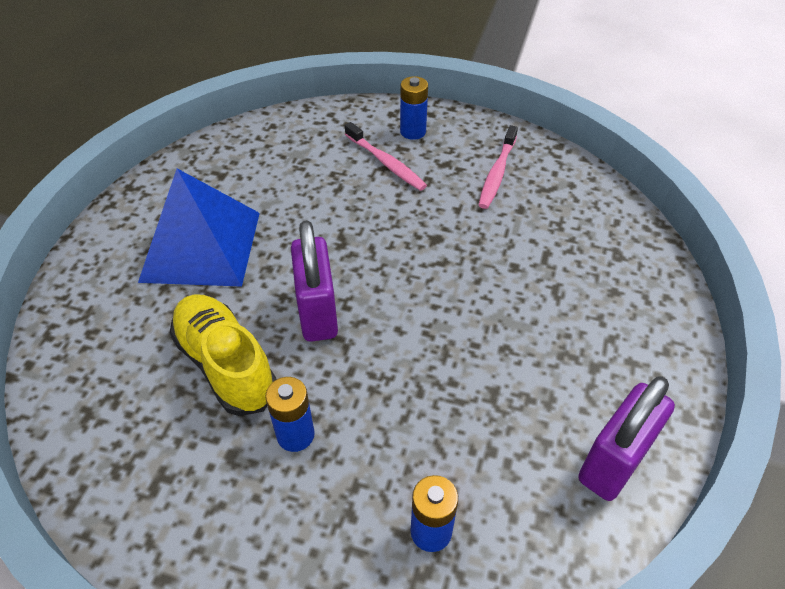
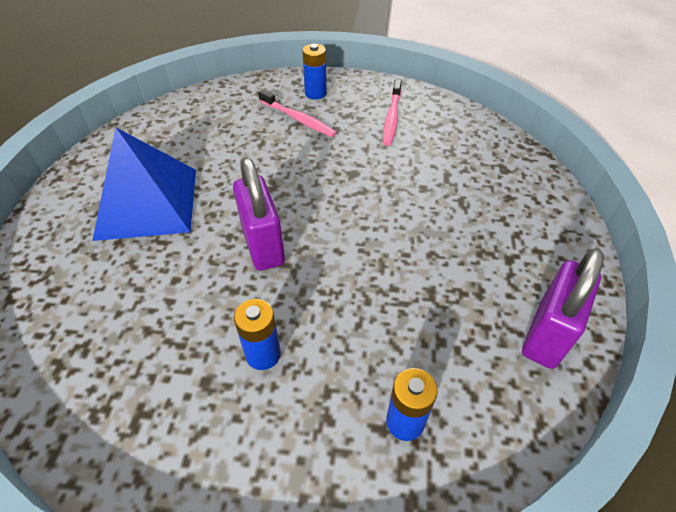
camera: 10 degrees left, 0 degrees up
(226, 364) = (187, 301): yellow shoe -> none

